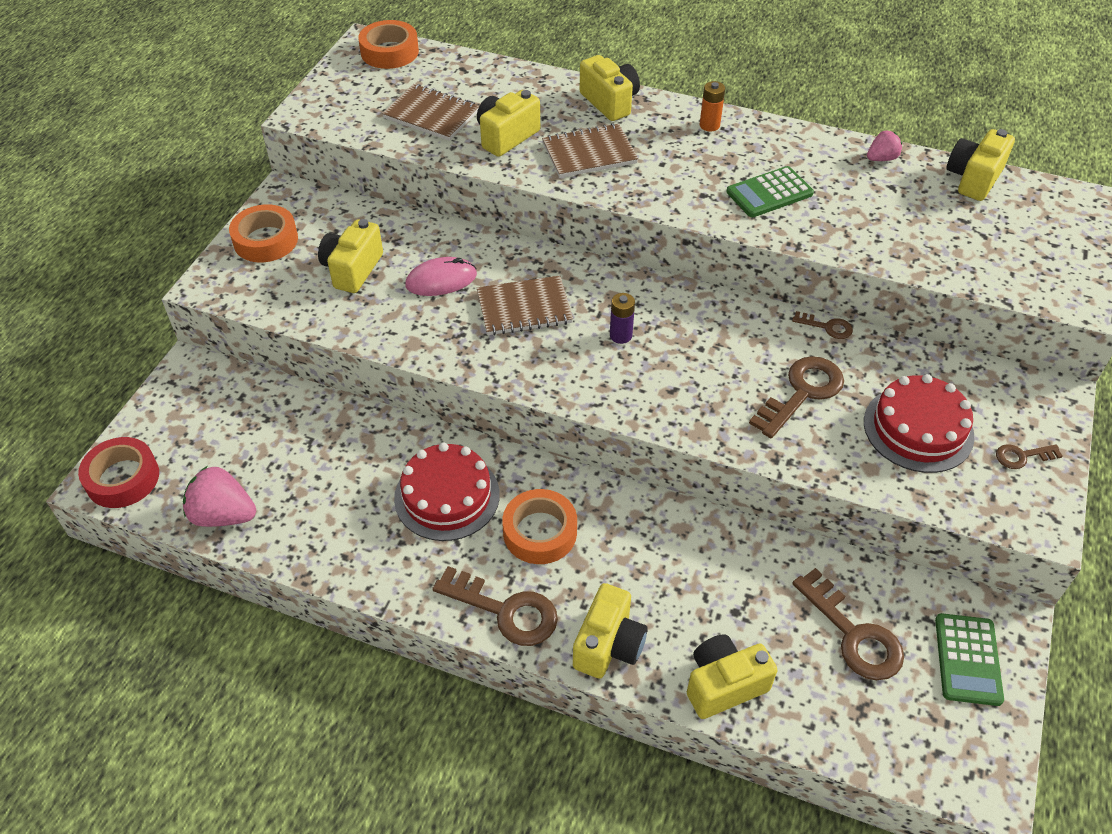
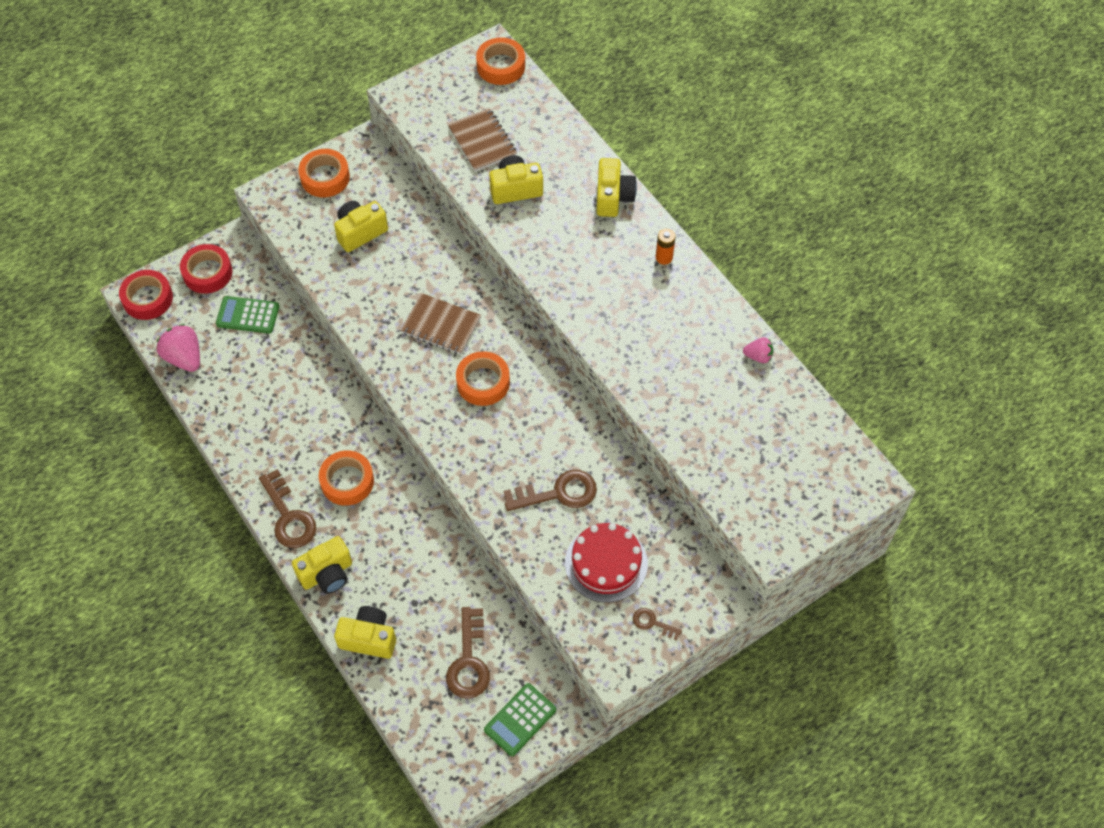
camera: 35 degrees right, 10 degrees up
(181, 414) = (207, 273): none -> red tape
(441, 280) = (407, 273): pink mouse -> none
(447, 496) = (314, 424): red cake -> none
(589, 153) = (558, 235): brown notebook -> none
(620, 335) = (483, 382): purple battery -> orange tape
(769, 193) = (648, 338): green calculator -> green calculator (248, 315)
(827, 327) = (622, 458): brown key -> none
(973, 179) = (806, 411): yellow camera -> none

